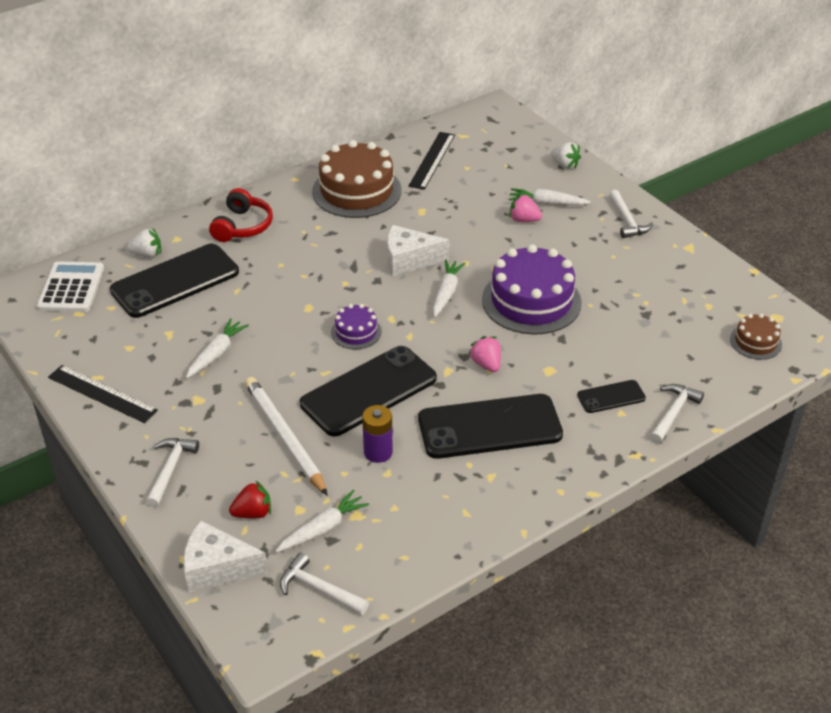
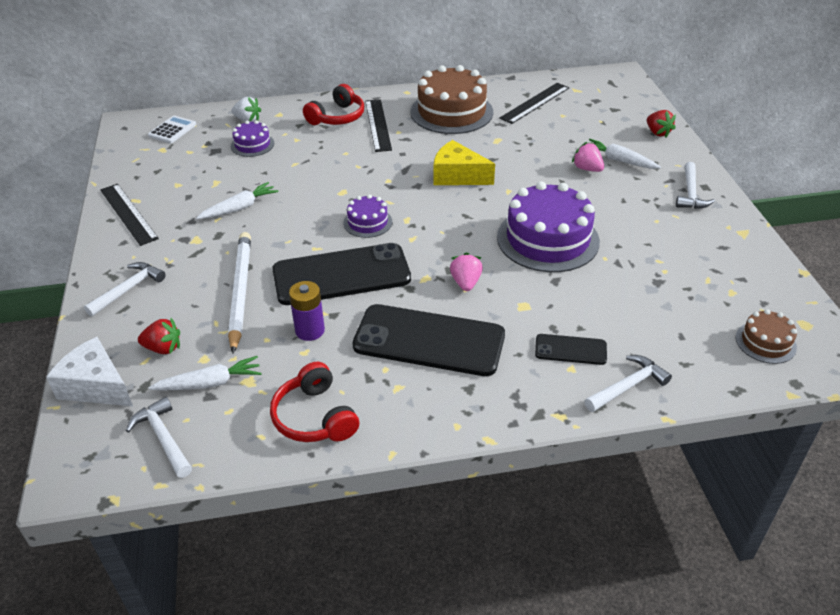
camera: 25 degrees right, 0 degrees up
(71, 288) = (172, 130): white calculator -> white calculator, size x0.66
(175, 281) = (252, 144): black phone -> purple cake
(291, 224) = (378, 125): none -> black ruler
(409, 260) = (457, 176): white cheese -> yellow cheese
(438, 525) = (314, 417): none -> red headphones
(446, 293) = (471, 211): white carrot -> none
(565, 165) = (657, 133): white strawberry -> red strawberry

